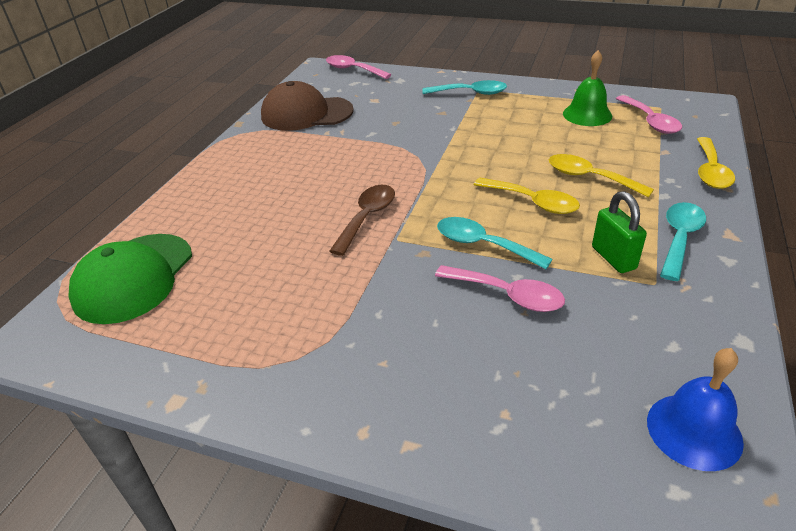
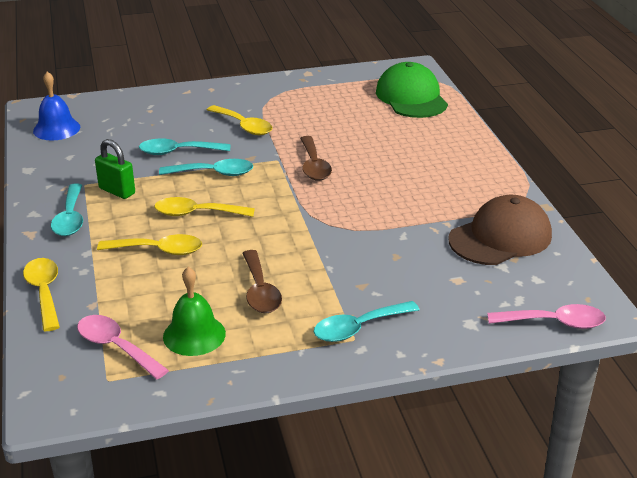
camera: 145 degrees right, 5 degrees down
(387, 310) = (244, 126): none -> yellow spoon
(508, 295) = (177, 152): pink spoon -> turquoise spoon
(519, 127) = (260, 291): none -> brown spoon

